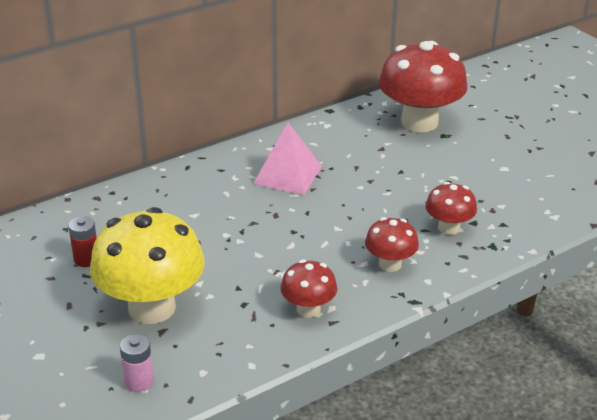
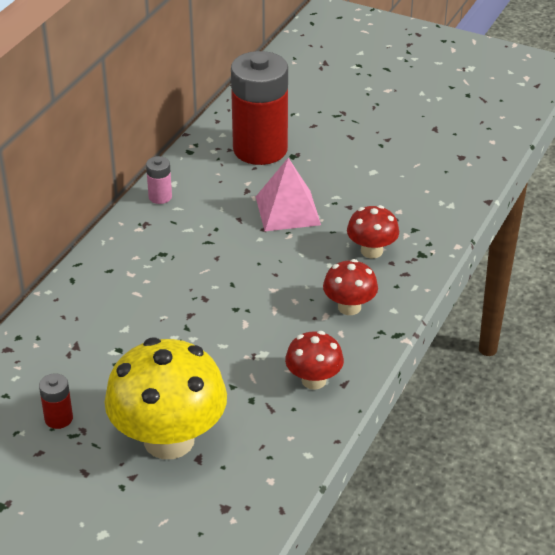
camera: 30 degrees left, 5 degrees up
(139, 382) = (221, 515): pink battery -> pink battery (160, 197)
(288, 175) = (181, 251): pink pyramid -> pink pyramid (288, 210)
(419, 122) = (260, 149): red mushroom -> red battery

